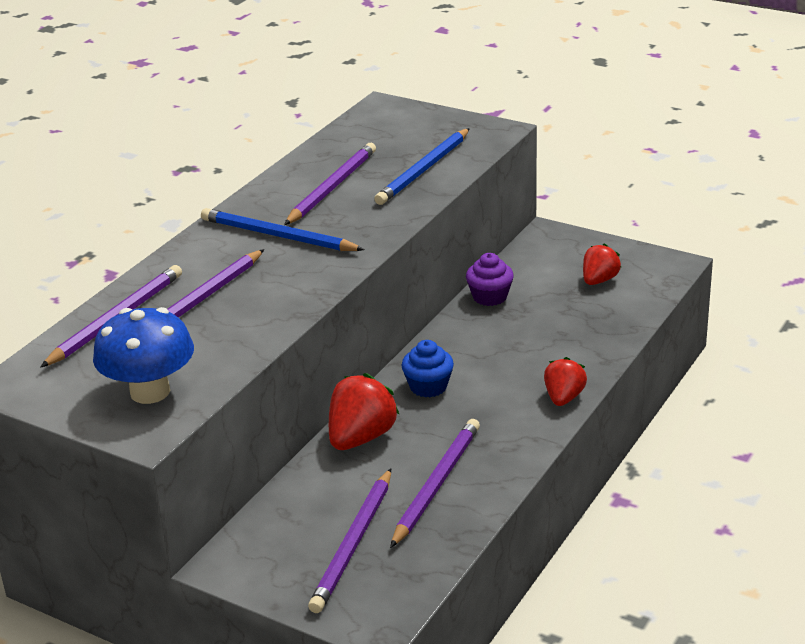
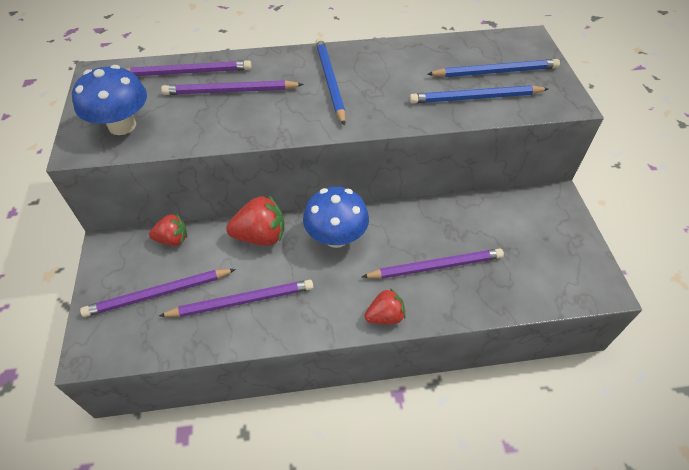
camera: 50 degrees right, 20 degrees up
(332, 187) = (408, 72): purple pencil -> purple pencil (435, 266)
(403, 144) = (495, 72): none -> blue pencil
(428, 386) = (336, 237): blue cupcake -> blue mushroom
(489, 297) = (457, 210): purple cupcake -> none
(599, 280) = (537, 257): red strawberry -> red strawberry (172, 239)

